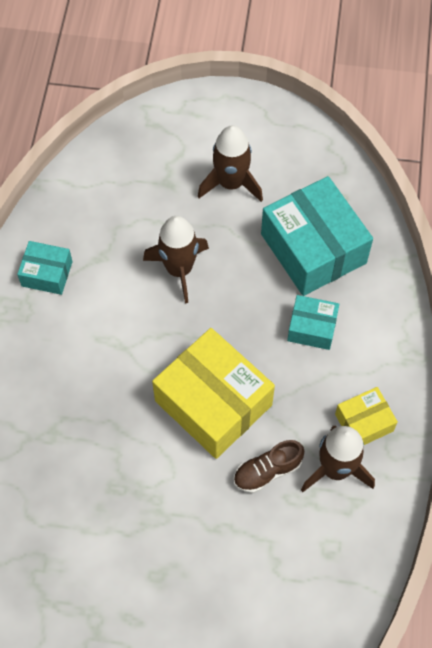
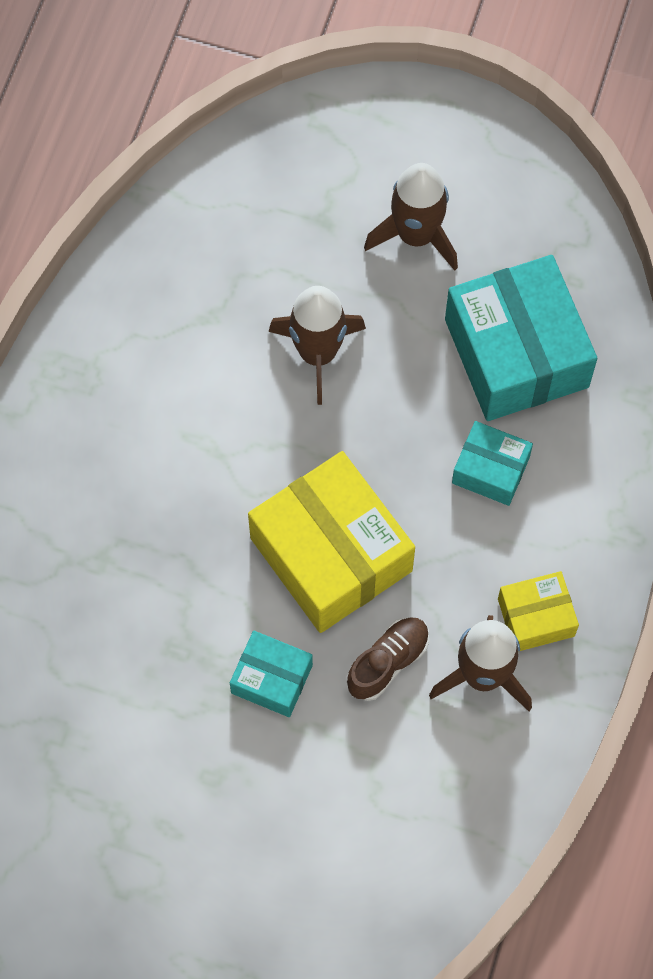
camera: 10 degrees right, 5 degrees up
(47, 274) = (129, 329): turquoise box -> turquoise box (271, 679)
(267, 471) = (388, 662): brown shoe -> brown shoe turned 150 degrees clockwise

